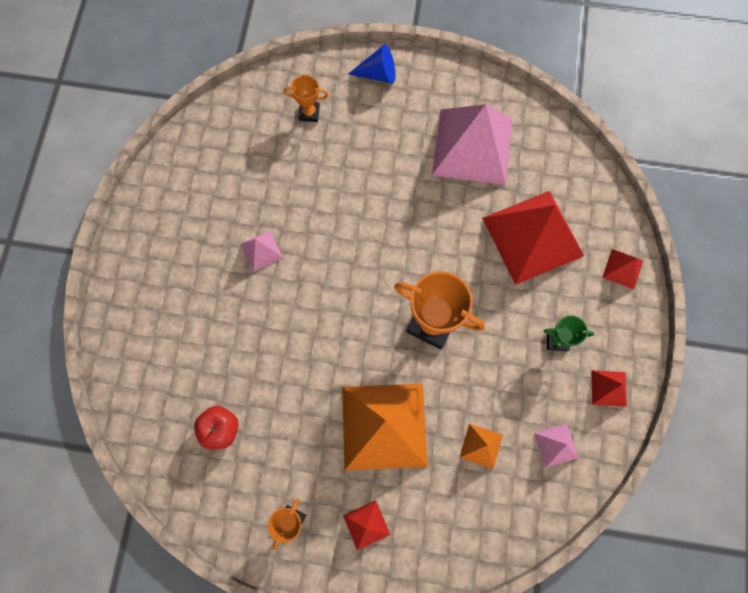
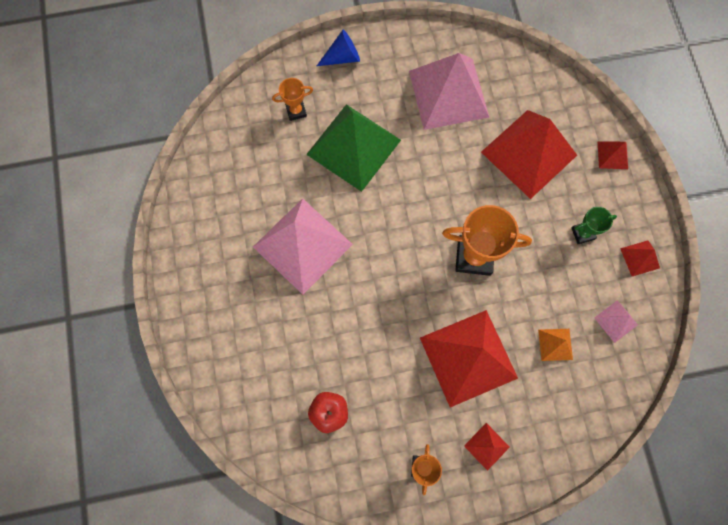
camera: 20 degrees left, 0 degrees up
(261, 250) = (302, 245): pink pyramid -> pink pyramid, size x2.35
(353, 168) = (354, 147): none -> green pyramid
(384, 426) = (468, 357): orange pyramid -> red pyramid

